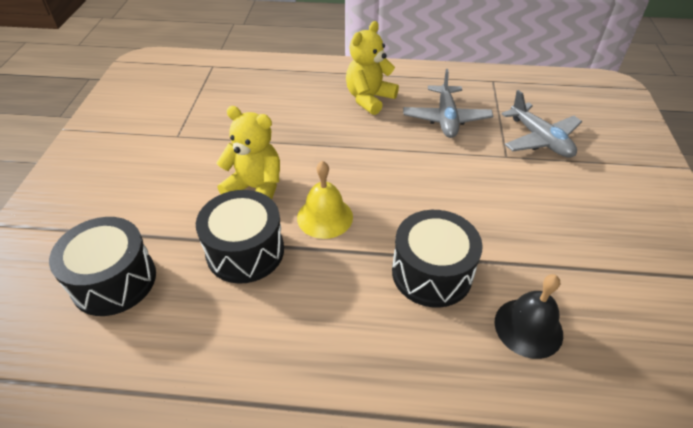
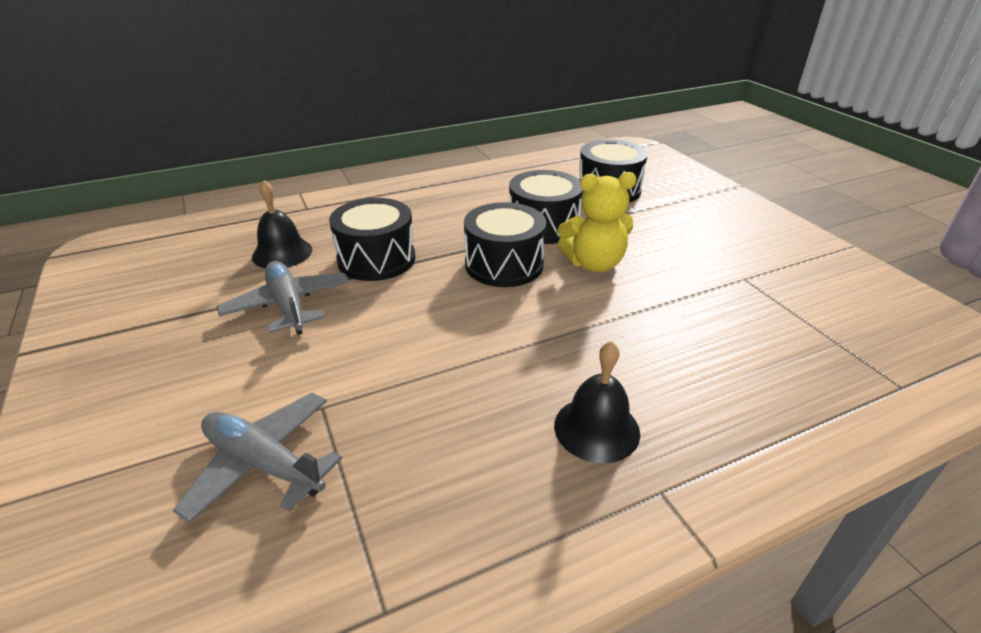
camera: 150 degrees right, 10 degrees down
(325, 217) = (504, 265): yellow bell -> black drum
(369, 99) = (596, 428): yellow teddy bear -> black bell
(446, 119) = (443, 441): grey plane -> grey plane (288, 306)

